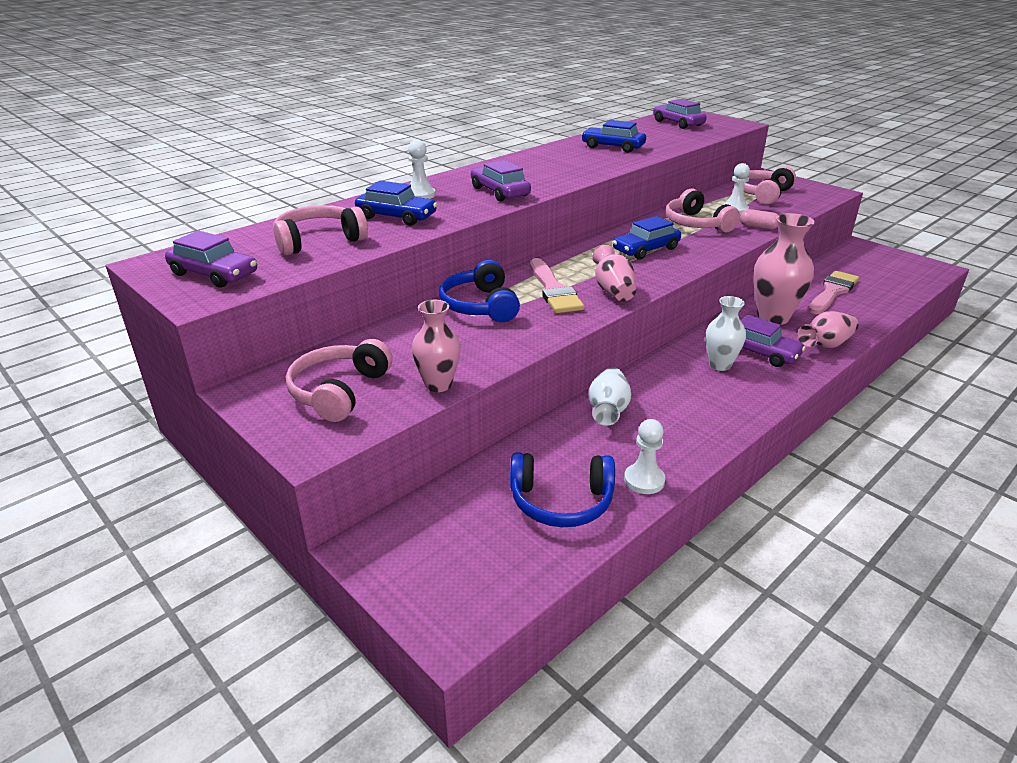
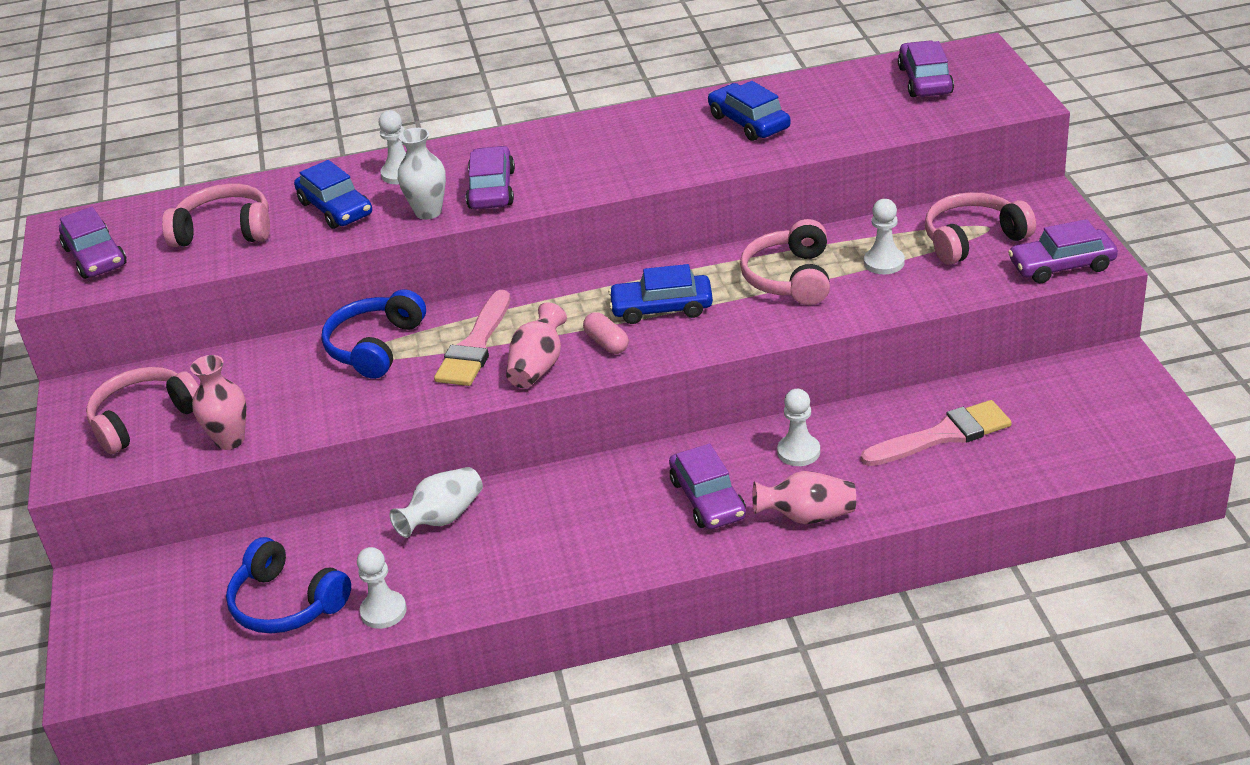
camera: 35 degrees right, 5 degrees up
(720, 365) = (636, 501): white vase -> white vase (428, 212)
(758, 227) = (868, 306): pink capsule -> pink capsule (606, 343)
(773, 317) = (798, 452): pink vase -> white pawn
(821, 196) = (1061, 266): none -> purple car

